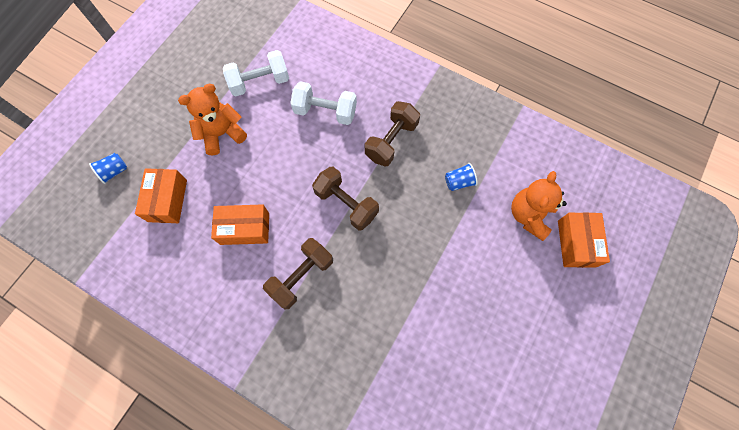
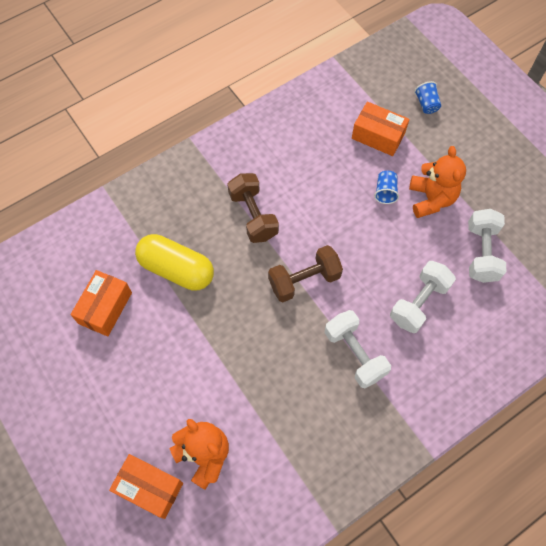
camera: 115 degrees right, 5 degrees down
(245, 228) = (321, 187): orange box -> orange box (105, 308)
(388, 320) = (176, 269): none -> yellow capsule
(391, 141) = (354, 354): brown dumbbell -> white dumbbell
(459, 182) = (276, 401): blue cup -> blue cup (385, 192)

